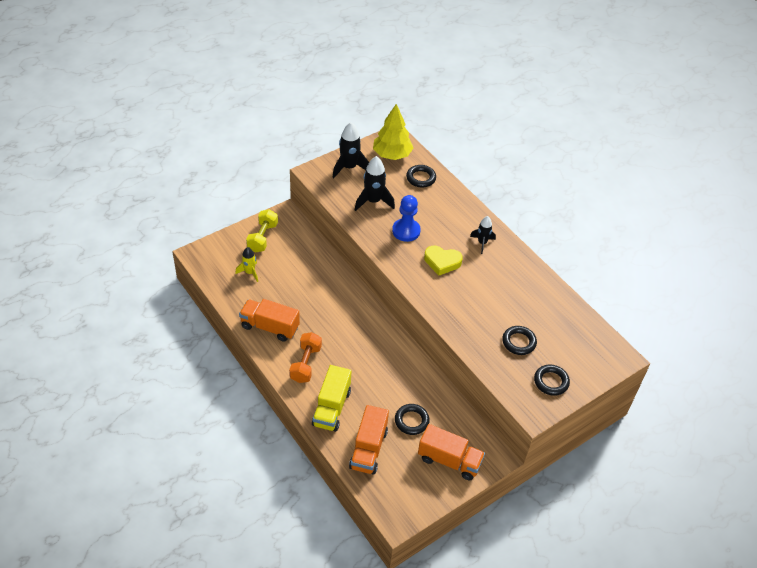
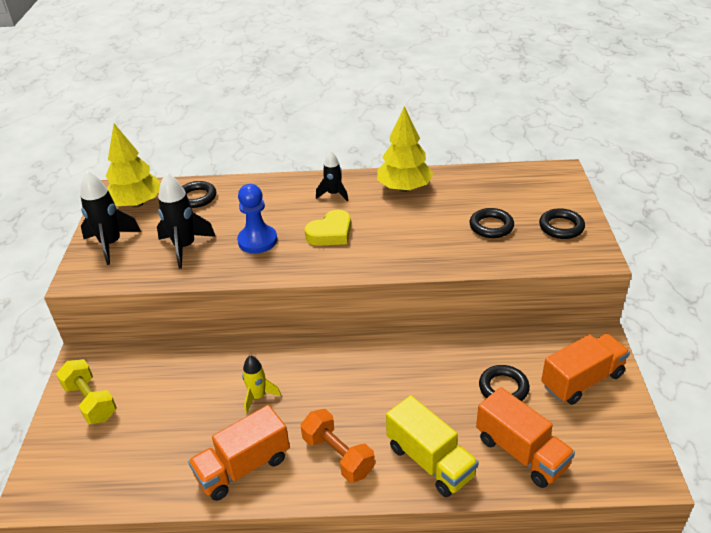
camera: 50 degrees left, 10 degrees down
(249, 272) = (131, 445): yellow rocket -> yellow rocket (258, 397)
(521, 276) = (404, 188): none -> yellow tree

